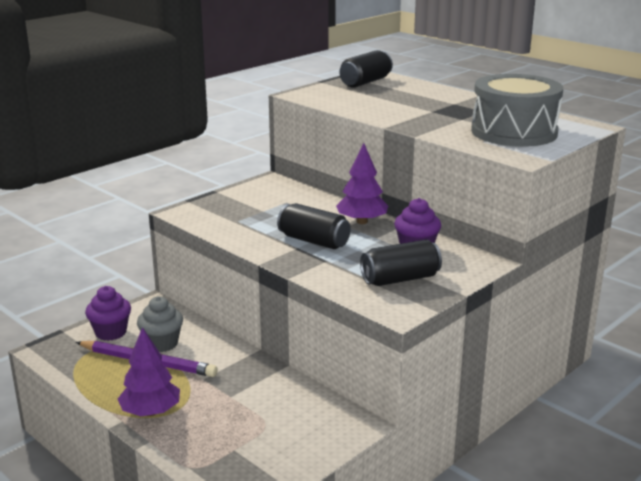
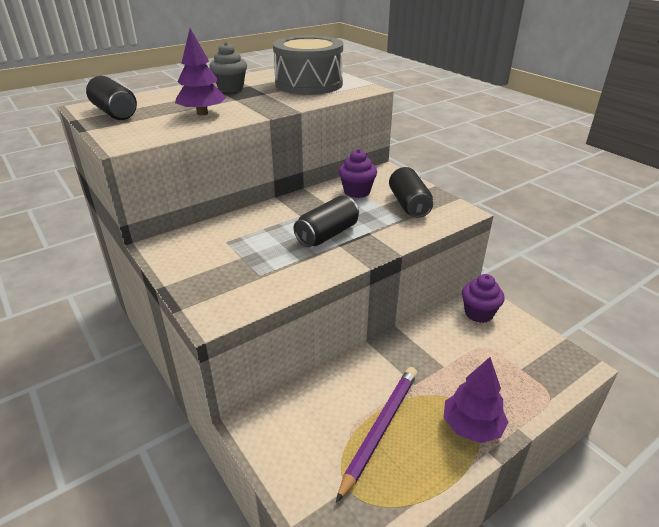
camera: 80 degrees left, 10 degrees up
(111, 332) = (308, 467): purple cupcake -> purple cupcake (478, 313)
(162, 344) = (344, 416): grey cupcake -> grey cupcake (230, 88)
(361, 221) = (294, 207): purple tree -> purple tree (202, 113)

